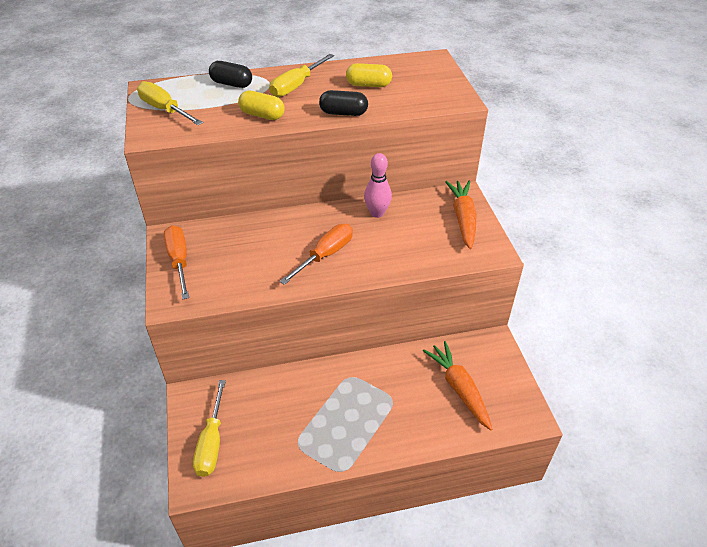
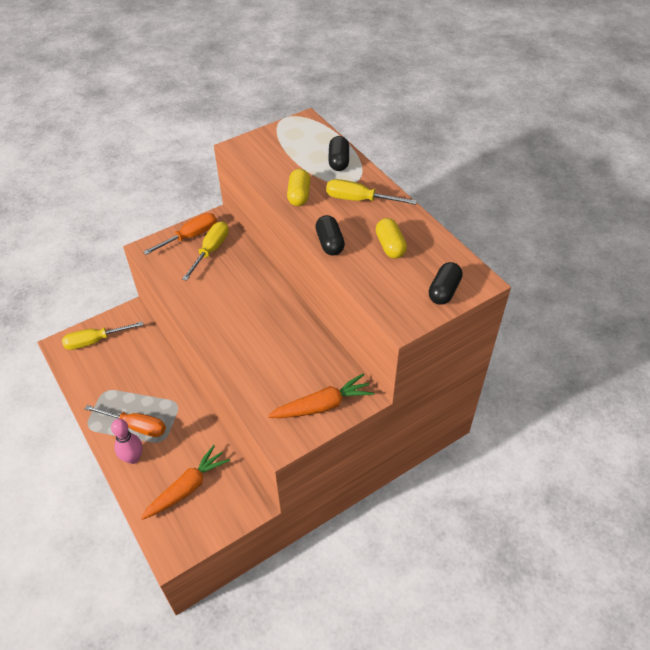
camera: 70 degrees right, 5 degrees up
(164, 109) = (278, 141): yellow screwdriver -> yellow screwdriver (211, 250)
(325, 255) = (230, 318): orange screwdriver -> orange screwdriver (136, 426)
(377, 213) = (300, 337): pink bowling pin -> pink bowling pin (133, 458)
(436, 74) = (444, 291): none -> black capsule

